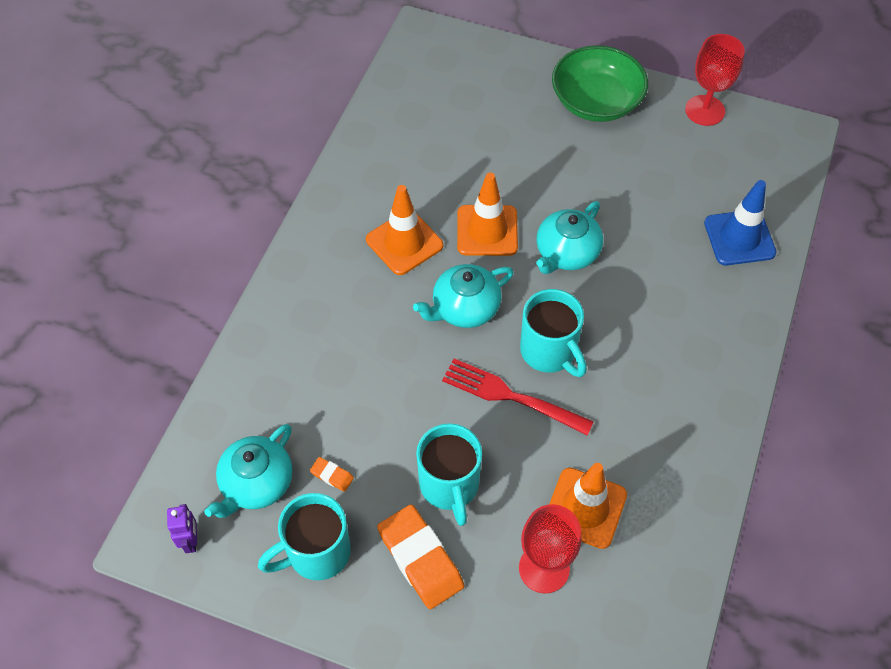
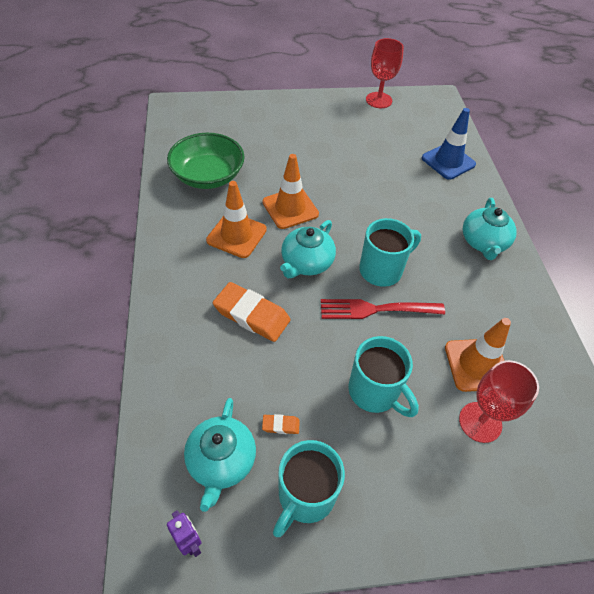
camera: 30 degrees left, 5 degrees down
(420, 559) = (389, 459): orange eraser -> orange eraser (252, 315)
(549, 352) = (382, 270): turquoise mug -> turquoise mug turned 60 degrees counterclockwise
(566, 253) = (351, 204): turquoise teapot -> turquoise teapot (483, 242)
(596, 102) = (311, 113): green bowl -> green bowl (208, 176)

